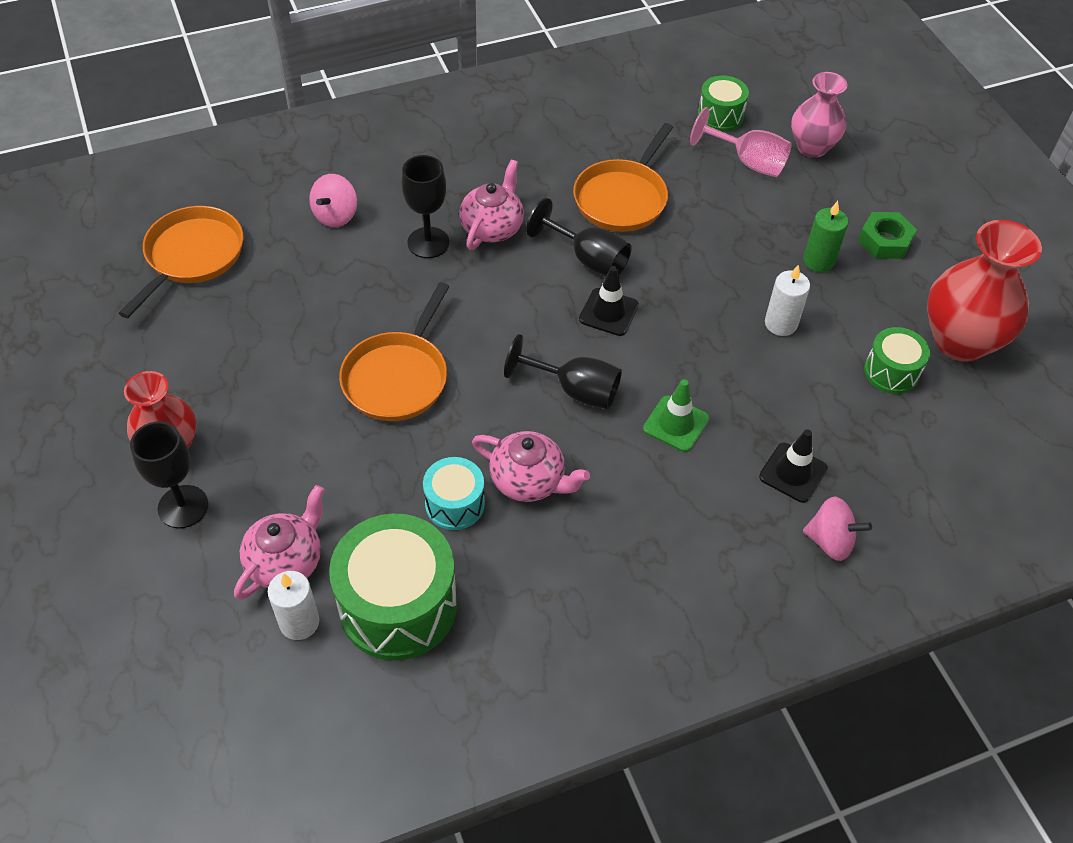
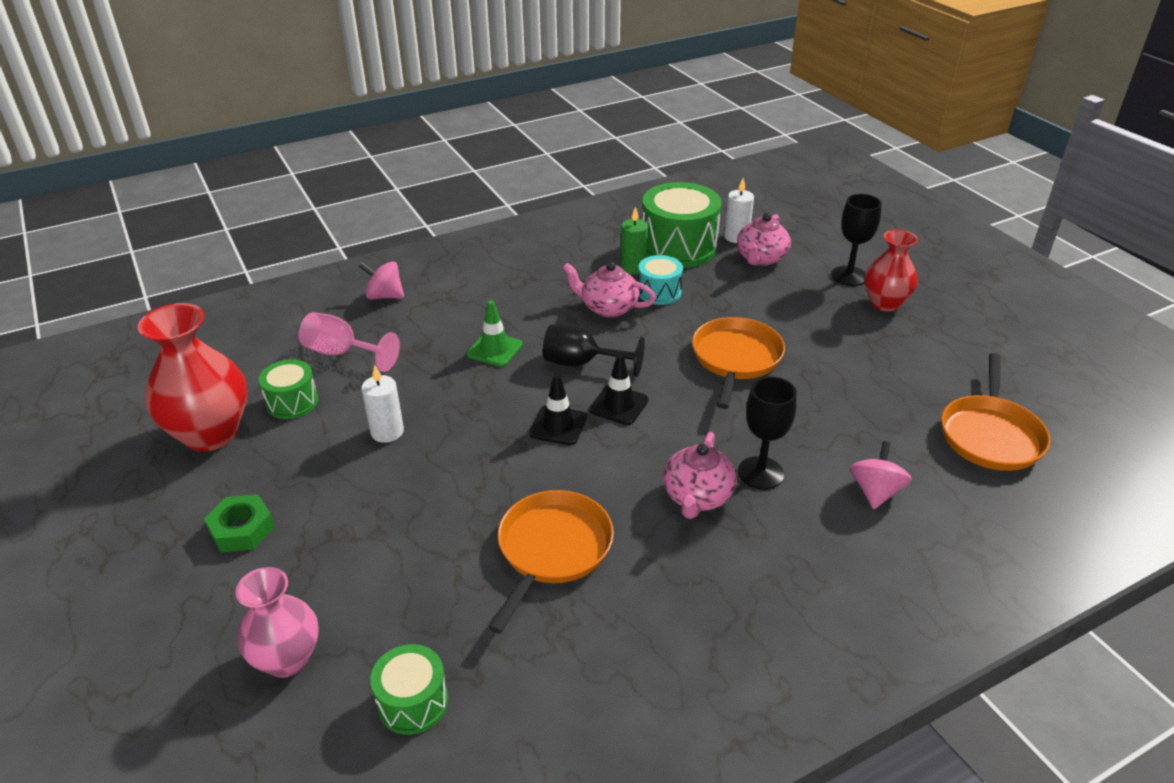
camera: 175 degrees right, 15 degrees down
(588, 259) = (585, 473): black goblet -> none
(748, 162) = (385, 622): pink goblet -> pink goblet (342, 353)
(793, 472) = (403, 329): black traffic cone -> black traffic cone (619, 405)
(818, 261) = (329, 498): green candle -> green candle (633, 267)

